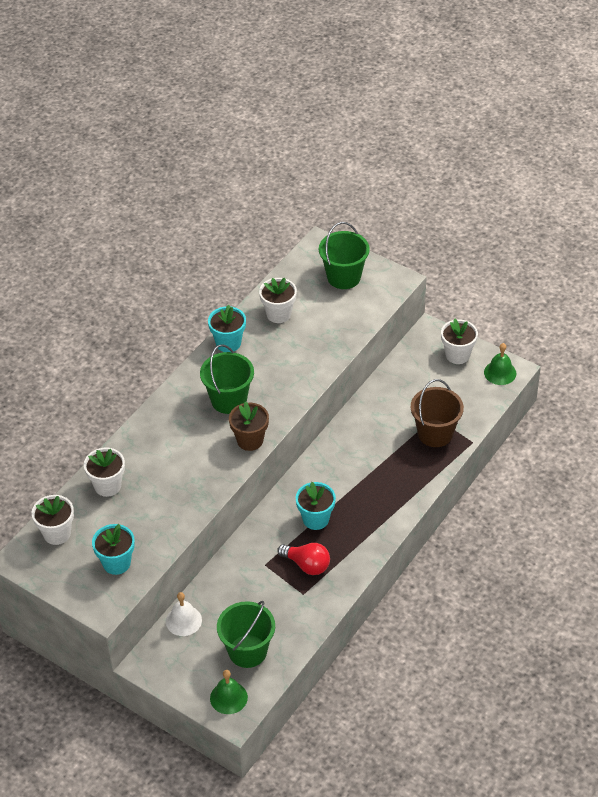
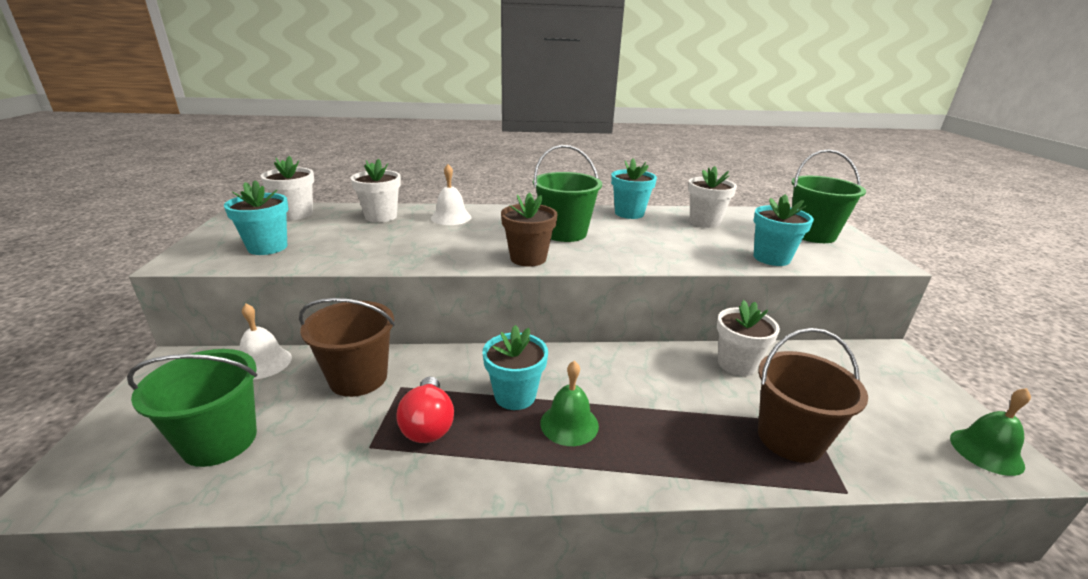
camera: 50 degrees right, 20 degrees down
(145, 447) = (451, 217): none -> white bell
(228, 697) = (105, 464): green bell -> green bell (569, 424)
(239, 580) = (358, 378): none -> brown bucket
(350, 327) = (771, 258): none -> turquoise flower pot
(457, 355) = (918, 392): white flower pot -> white flower pot (737, 364)

